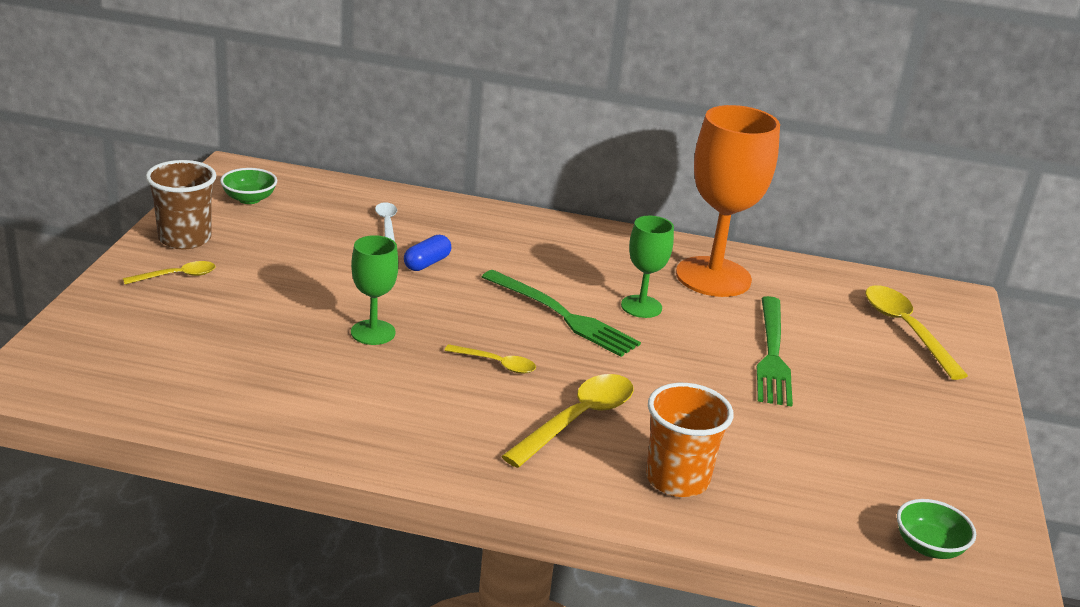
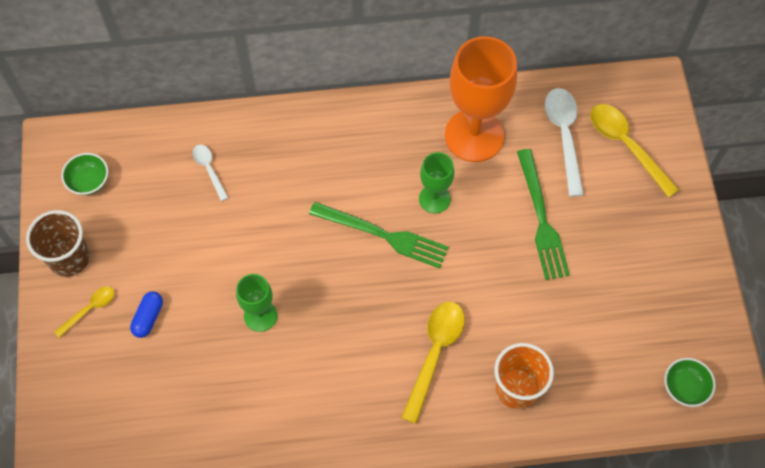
camera: 15 degrees left, 35 degrees up
(427, 263) = (261, 211): blue capsule -> blue capsule (148, 317)
(496, 364) = (359, 315): yellow spoon -> none
(826, 304) = (564, 136): none -> white spoon

